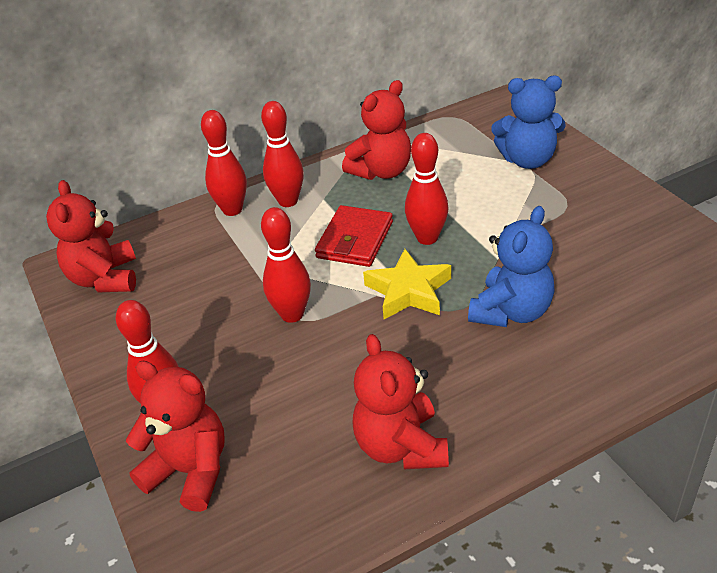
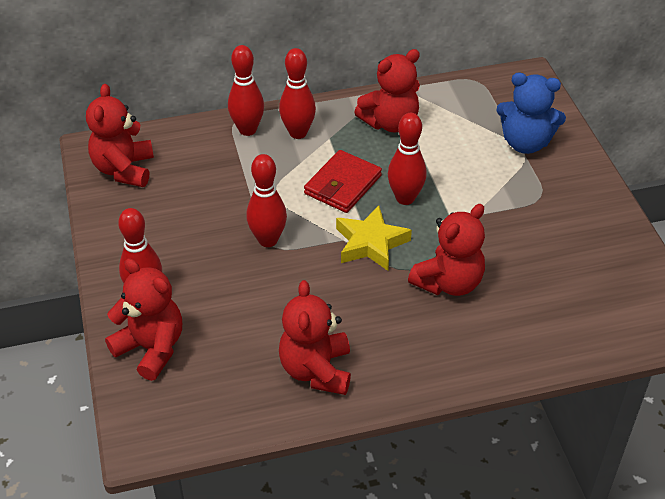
camera: 10 degrees right, 5 degrees up
(511, 311) = (448, 282): blue teddy bear -> red teddy bear

